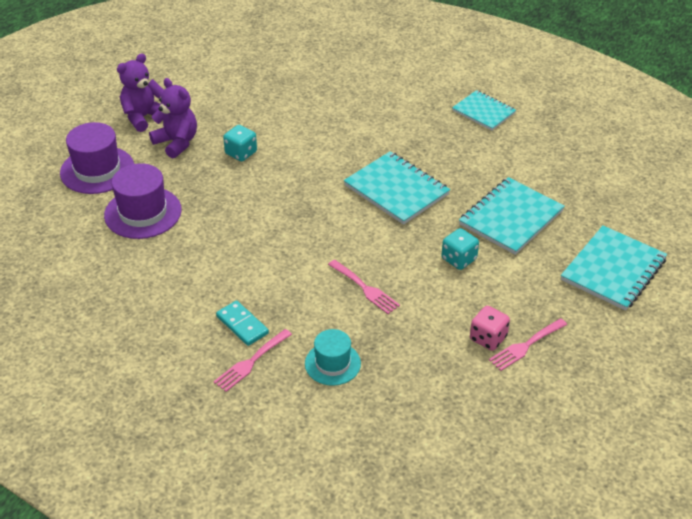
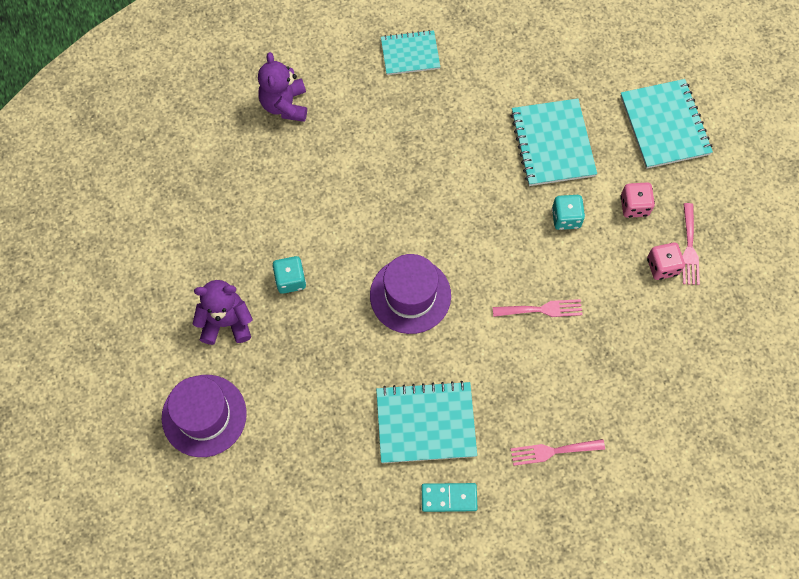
camera: 50 degrees left, 25 degrees up
(143, 117) = (160, 325): purple teddy bear -> purple teddy bear (285, 105)
(143, 213) = (300, 415): purple hat -> purple hat (410, 295)
(242, 325) = (507, 429): turquoise domino -> turquoise domino (449, 498)
(251, 362) = (552, 451): pink fork -> pink fork turned 90 degrees clockwise
(332, 363) = (601, 393): turquoise hat -> none
(396, 190) = (448, 197): turquoise notebook -> turquoise notebook (426, 423)
(519, 292) = (634, 206): none -> pink dice

